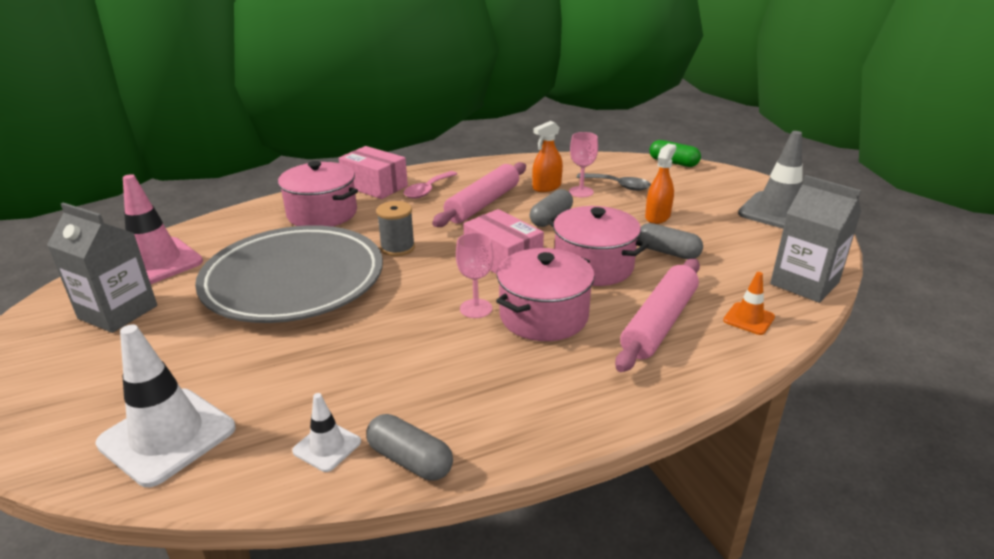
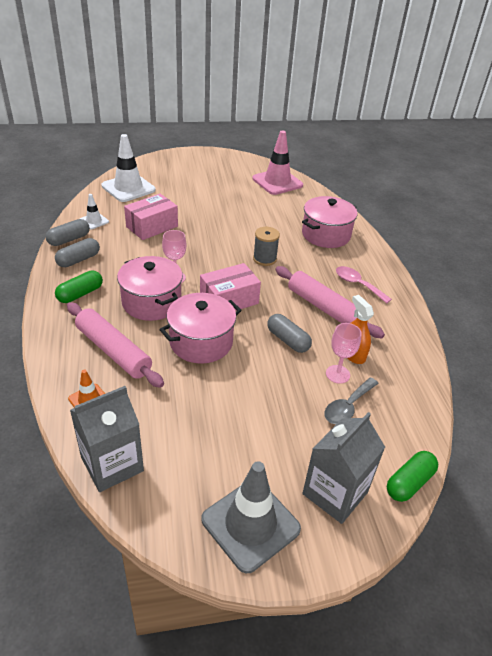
camera: 100 degrees right, 10 degrees up
(118, 312) = (231, 175): grey carton -> grey carton (335, 493)
(294, 281) = (238, 220): grey plate -> none
(375, 186) = (370, 260): pink box -> pink box (152, 226)
(567, 388) = (80, 294): none -> green capsule
(657, 217) = (270, 411): orange spray bottle -> none
(667, 252) = (203, 392): grey capsule -> grey capsule (78, 260)

